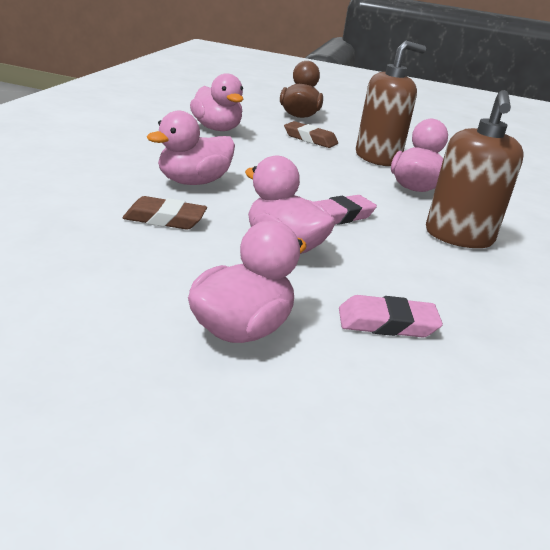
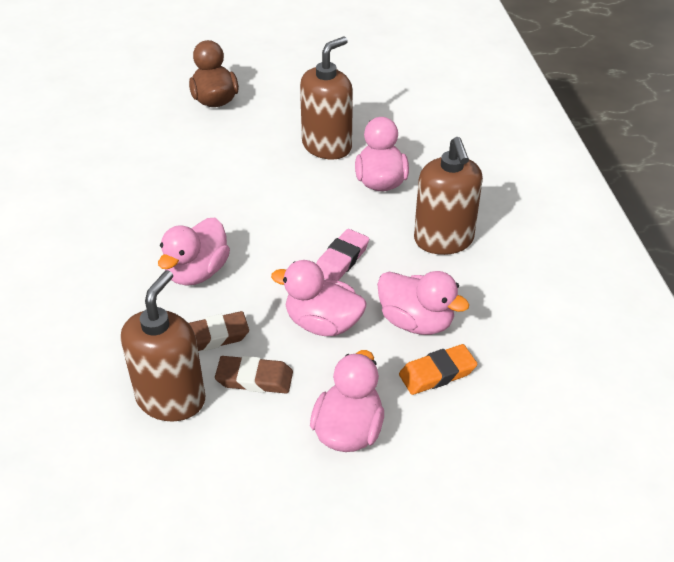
camera: 20 degrees left, 15 degrees up
(79, 241) = (171, 399): none -> brown soap dispenser
(216, 129) = (155, 169): pink duck -> pink duck (416, 322)
(310, 139) = (250, 142): brown eraser -> brown eraser (254, 378)
(387, 323) = (437, 373): pink eraser -> orange eraser

